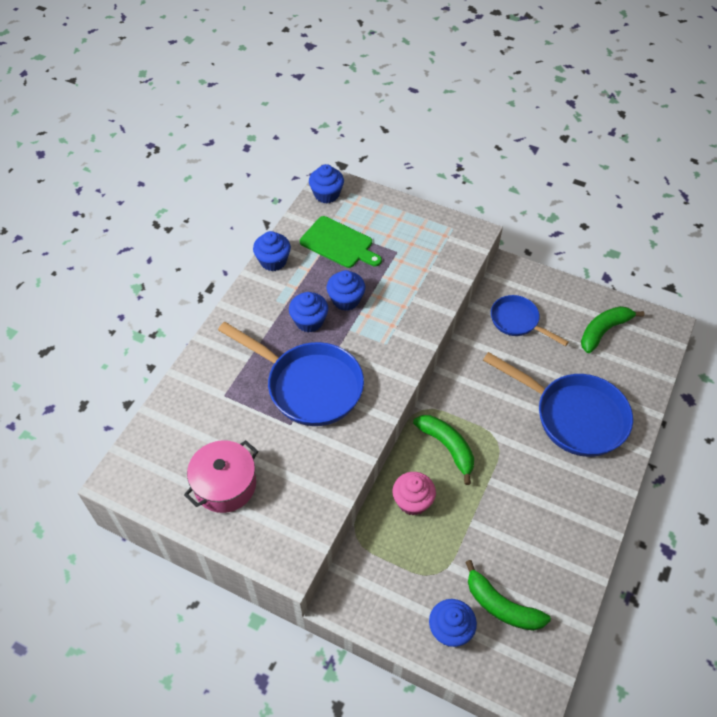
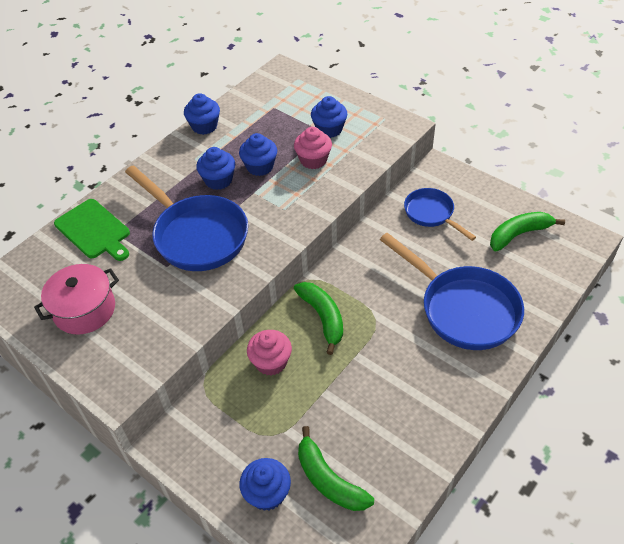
camera: 15 degrees right, 5 degrees down
(326, 194) = (274, 78): blue cupcake -> blue cupcake (329, 129)
(339, 243) = (271, 119): green cutting board -> green cutting board (94, 230)
(397, 285) = (313, 160): none -> pink cupcake

